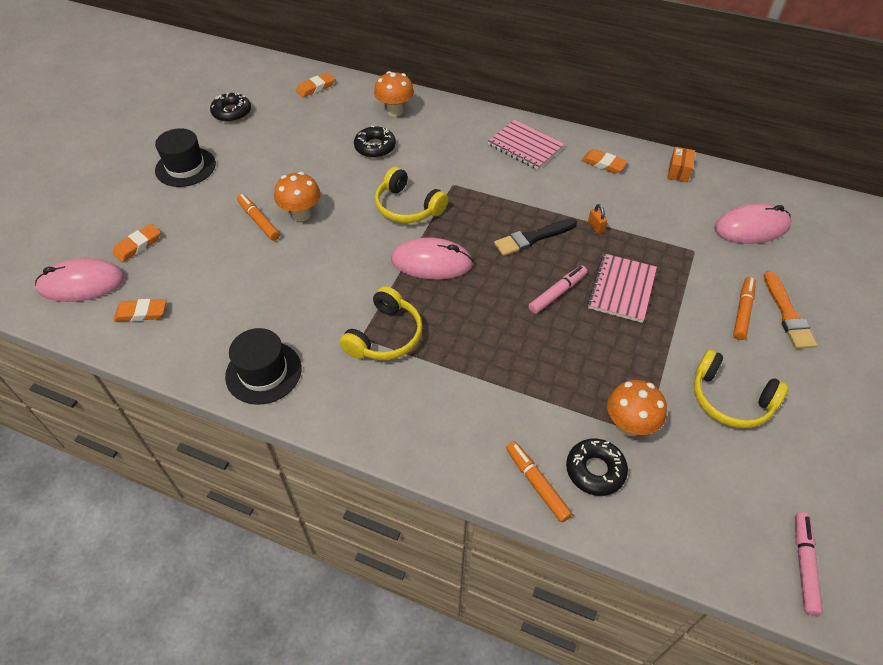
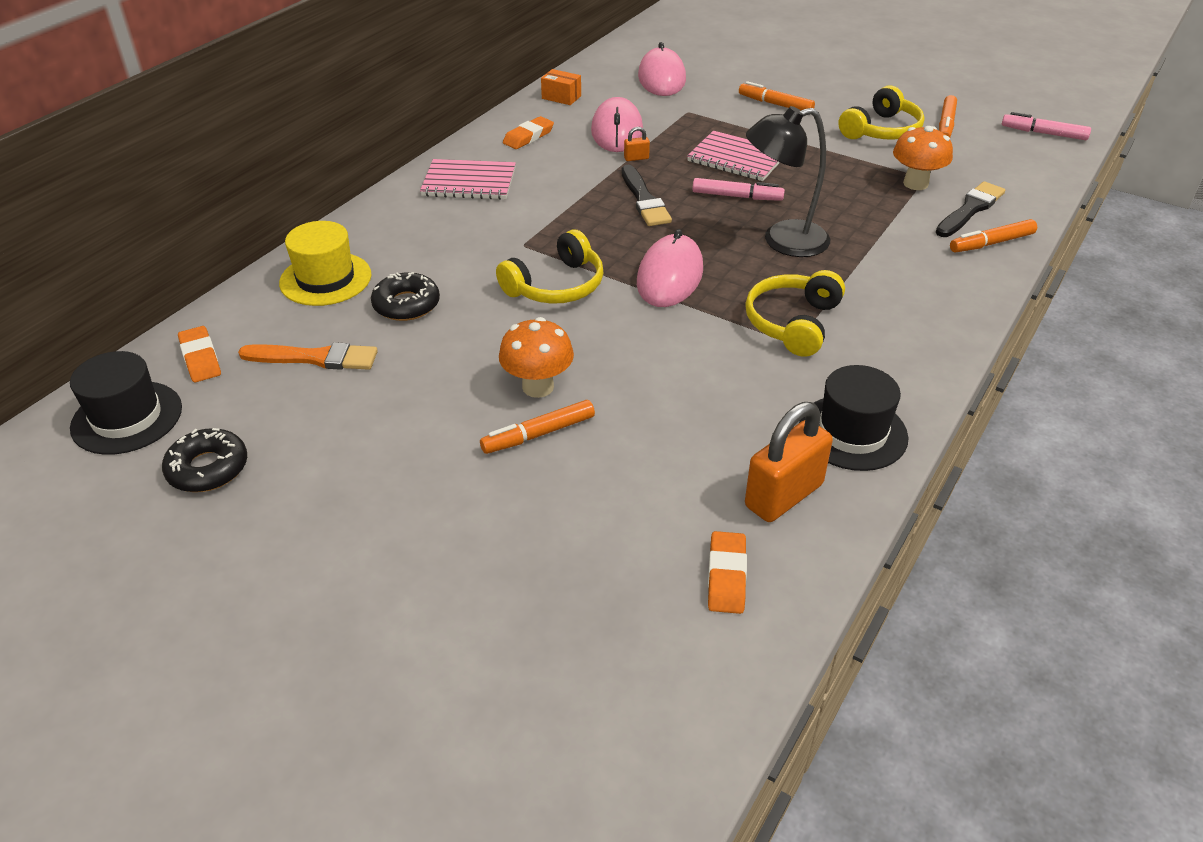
camera: 80 degrees left, 10 degrees down
(82, 284) = (641, 672): pink mouse -> pink mouse (617, 131)
(138, 245) = (556, 593): orange eraser -> none
(185, 167) = (351, 533): black hat -> black hat (127, 417)
(204, 336) = (783, 495): none -> orange padlock
(385, 336) = (793, 323): yellow headphones -> yellow headphones turned 105 degrees counterclockwise
(395, 111) = (325, 279): orange mushroom -> yellow hat
(496, 326) = (782, 241): none -> black lamp
(525, 146) = (469, 182): pink notebook -> pink notebook turned 45 degrees clockwise
(557, 293) = (737, 196): pink marker -> pink marker turned 135 degrees clockwise
(595, 470) = (970, 209): black donut -> black brush
(774, 460) = (946, 124): none -> orange marker
(787, 314) = (780, 85): orange brush -> orange brush (315, 358)

